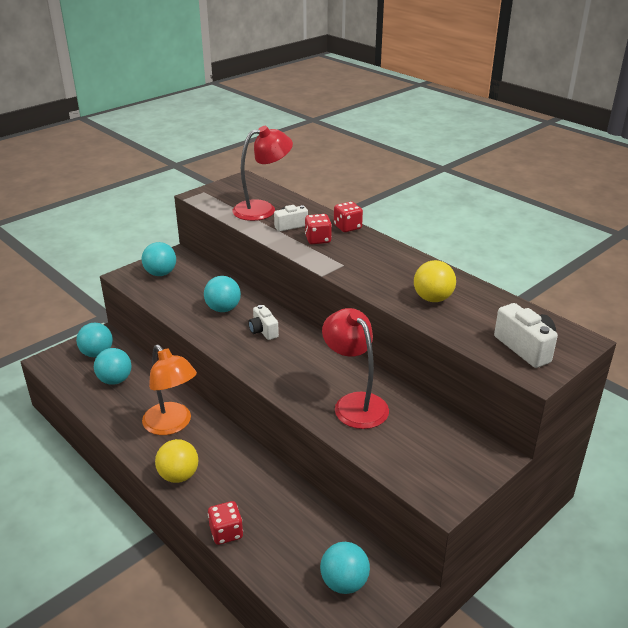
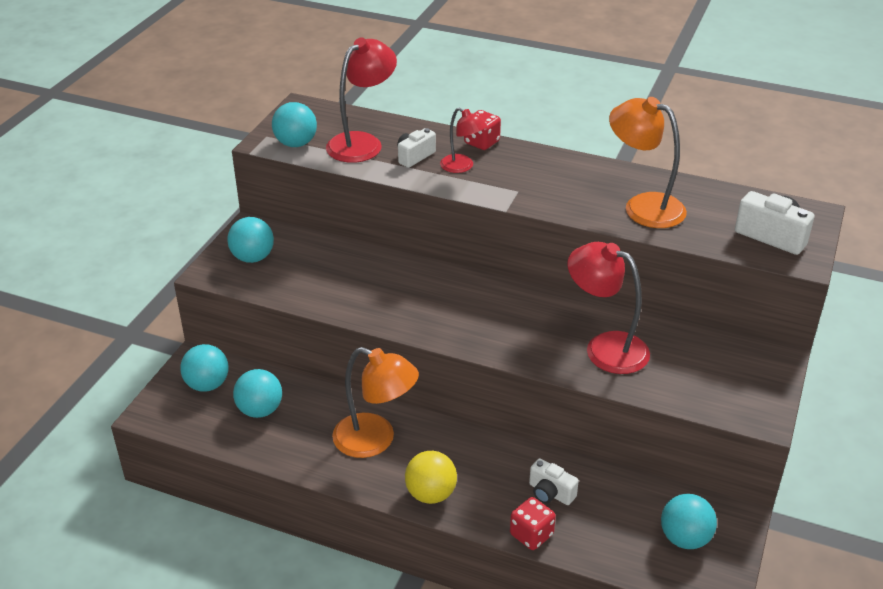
camera: 25 degrees left, 5 degrees up
(223, 309) = (371, 281): turquoise ball -> turquoise ball (296, 144)
(263, 331) = (440, 295): white camera -> white camera (550, 493)
(318, 239) = (462, 167): red dice -> red lamp
(432, 298) = (643, 206): yellow ball -> orange lamp

